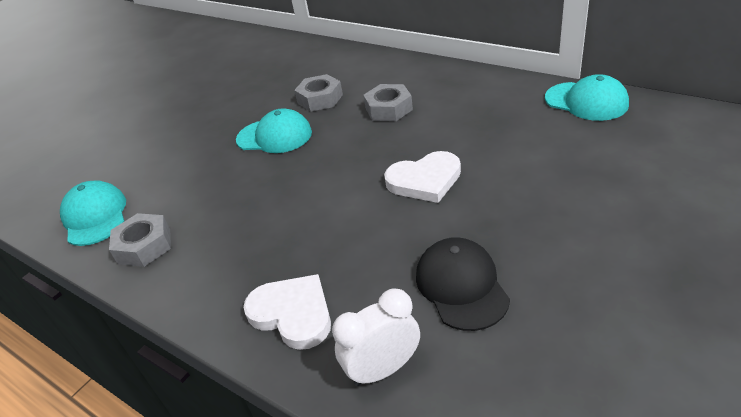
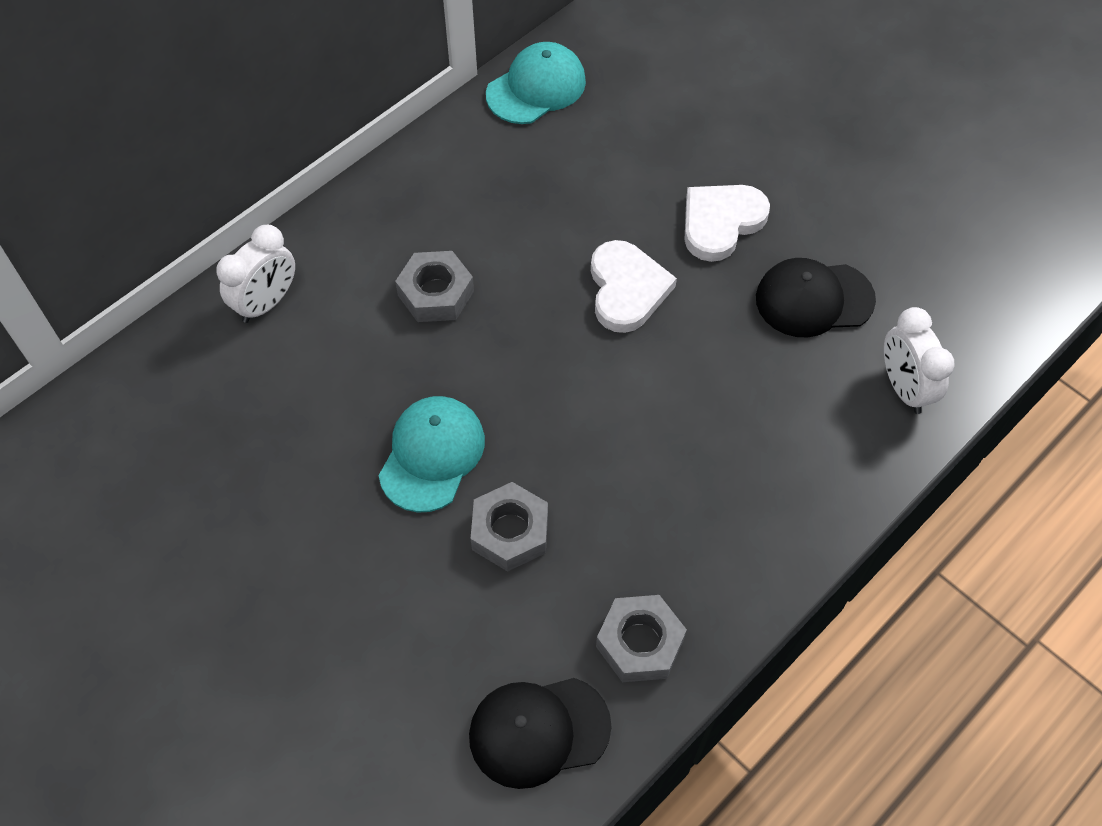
camera: 85 degrees left, 20 degrees up
(95, 216) = (539, 731): turquoise cap -> black cap
(293, 313) = (814, 461): white heart -> white heart (721, 222)
(320, 99) = (351, 378): grey nut -> grey nut (510, 532)
(361, 64) = (267, 303): none -> white clock

